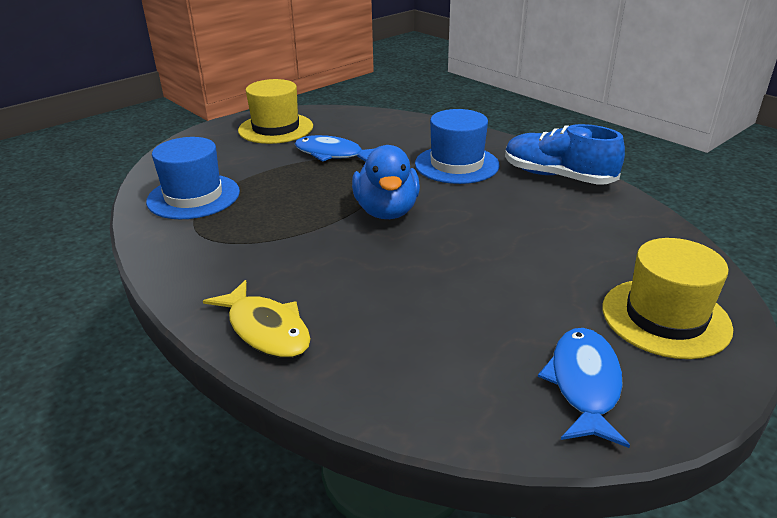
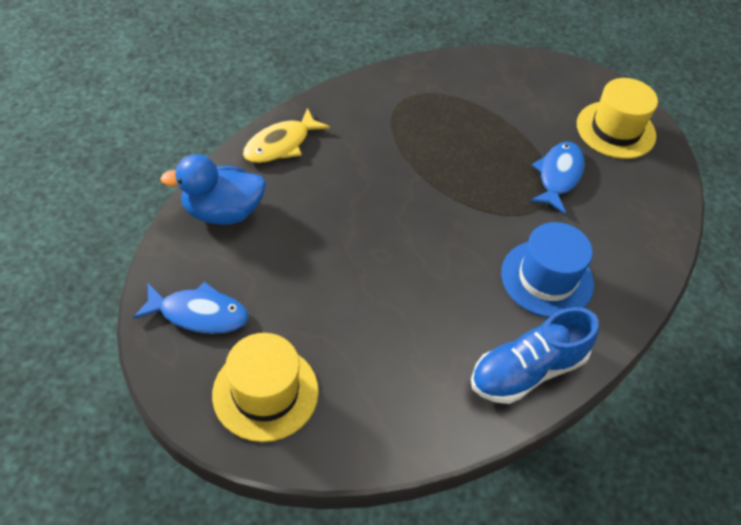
camera: 85 degrees right, 20 degrees up
(193, 196) = (463, 88): blue hat -> none
(386, 211) = (442, 214): blue duck -> blue duck (223, 212)
(557, 176) = (527, 370): blue shoe -> blue shoe turned 150 degrees counterclockwise

